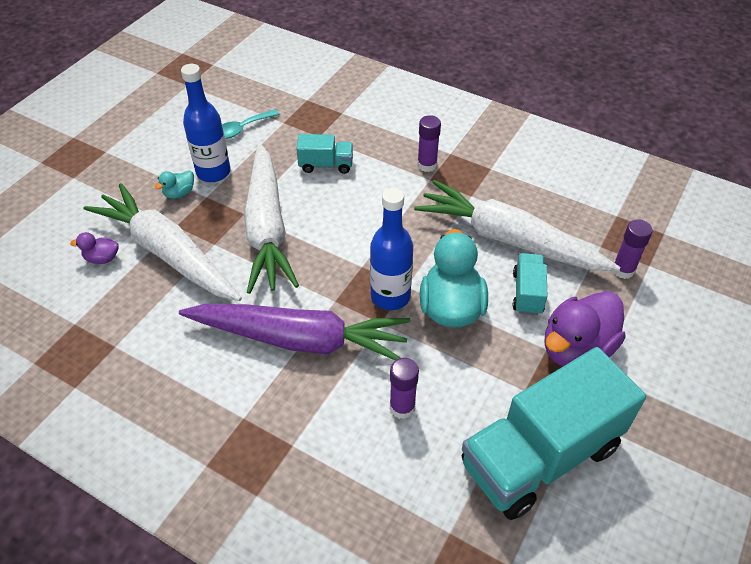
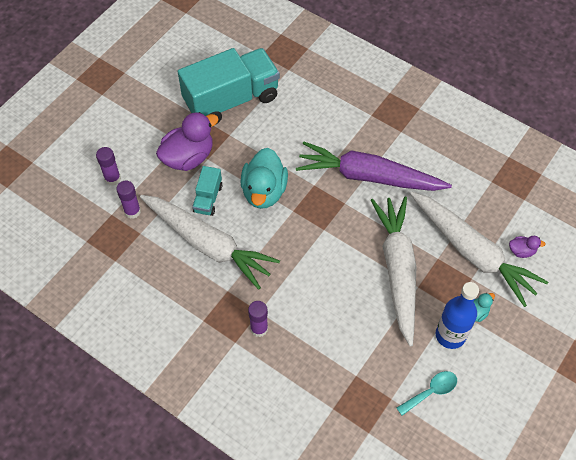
camera: 175 degrees left, 10 degrees up
(326, 165) = (349, 336): turquoise truck -> none
(390, 296) = (305, 203): blue bottle -> none
(402, 407) = (306, 130): purple glue stick -> purple glue stick (112, 178)

